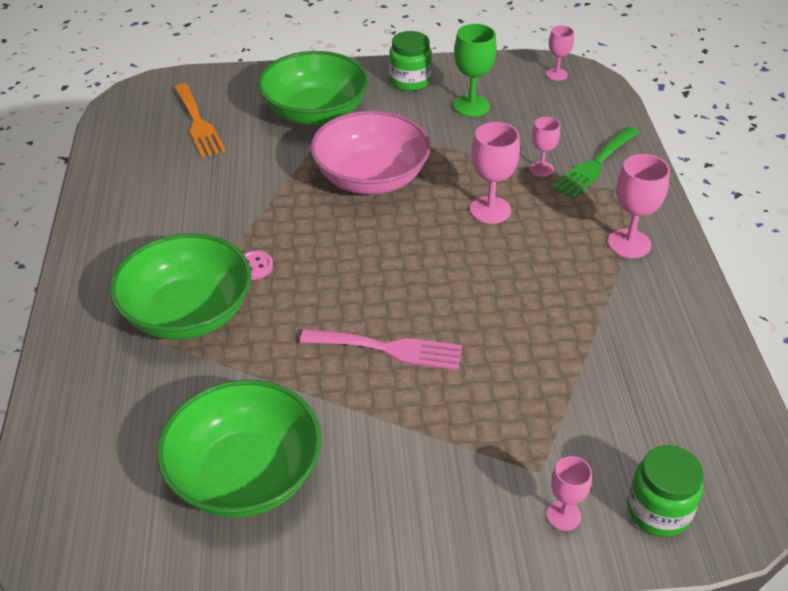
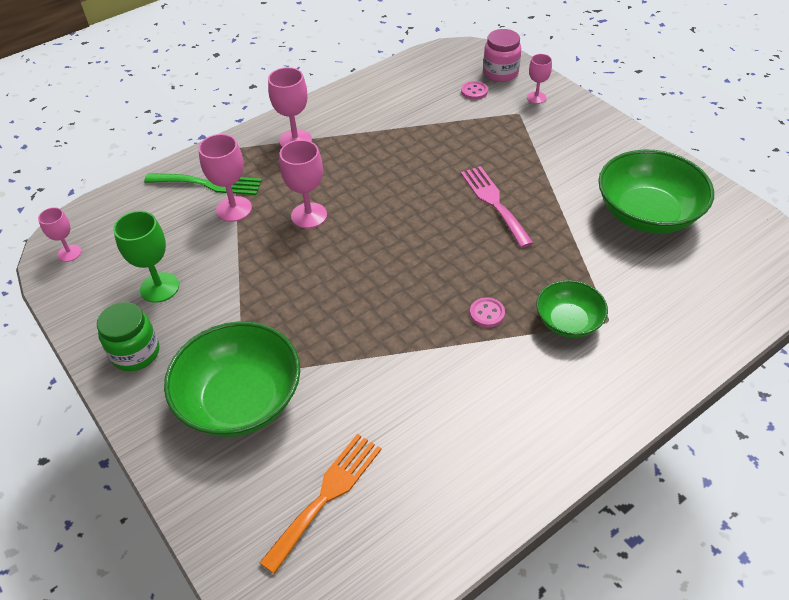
camera: 120 degrees left, 5 degrees up
(188, 313) = (568, 321): green bowl -> green bowl, size x0.57
(371, 178) = (319, 302): pink bowl -> none
(541, 169) = (234, 209): pink goblet -> pink goblet, size x1.61
(627, 451) = (474, 91): none -> pink button
(658, 511) = (500, 73): green jar -> pink jar

